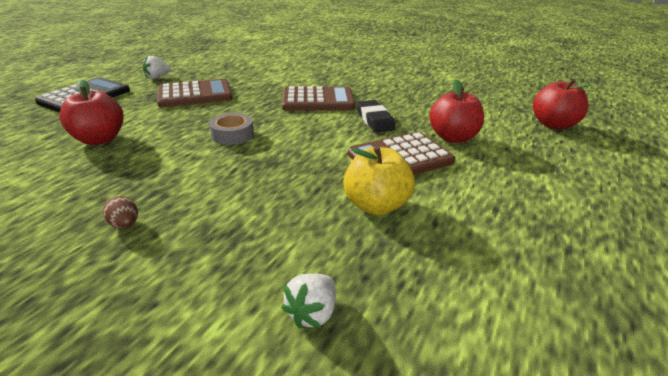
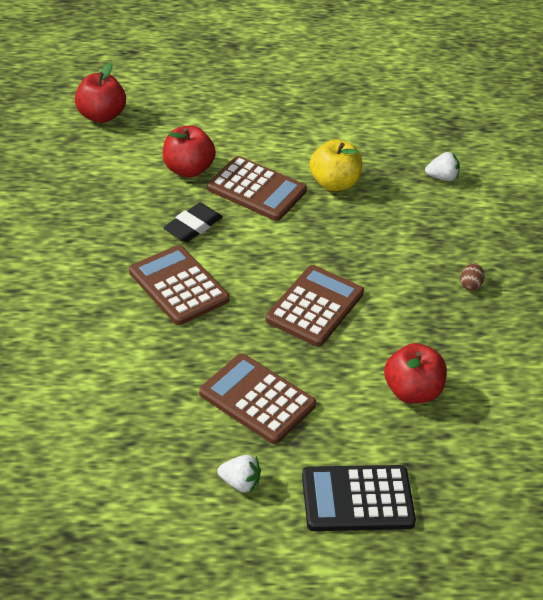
camera: 125 degrees left, 10 degrees up
(232, 134) = (315, 306): grey tape -> brown calculator

